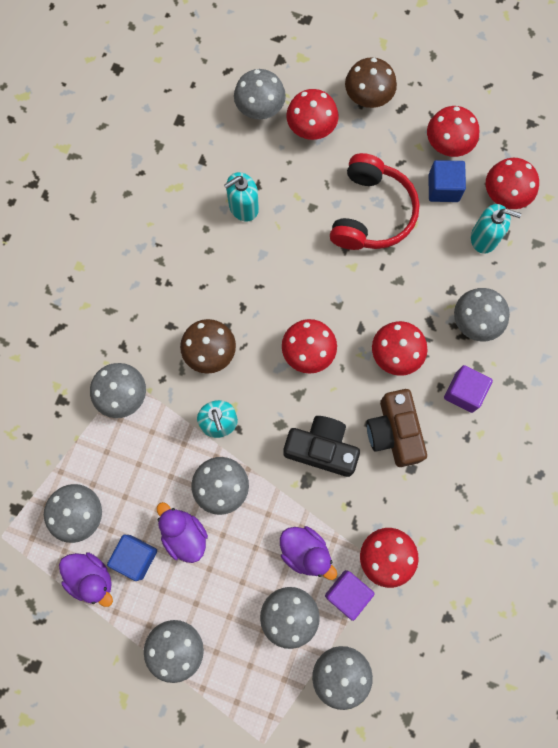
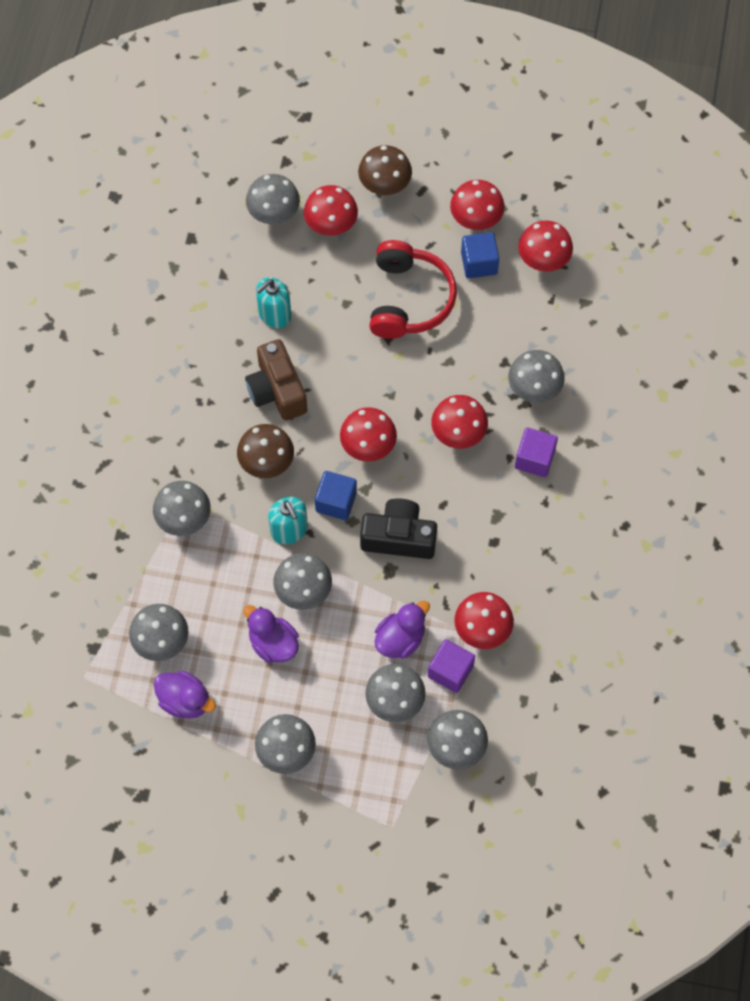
camera: 10 degrees left, 10 degrees down
(135, 557) = (227, 673): blue cube -> blue cube (336, 502)
(305, 552) = (400, 639): purple duck -> purple duck turned 75 degrees counterclockwise
(394, 432) = (470, 509): brown camera -> brown camera (277, 390)
(484, 238) = (529, 305): turquoise soap dispenser -> none

